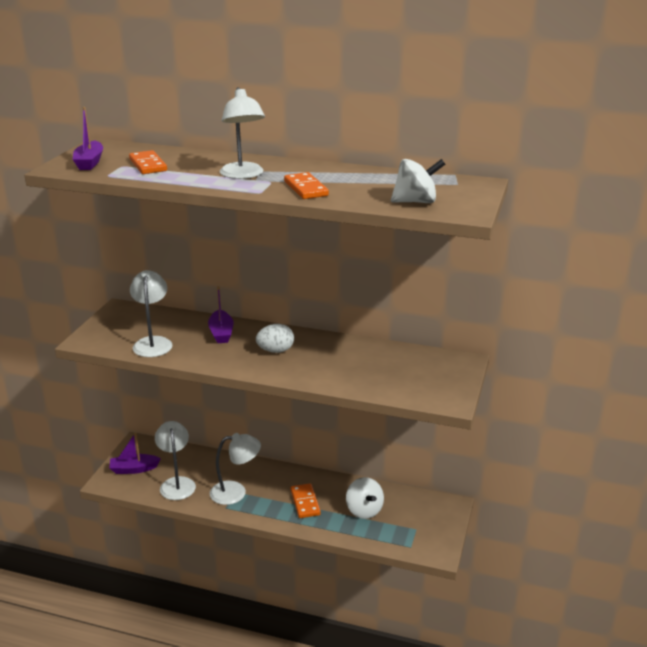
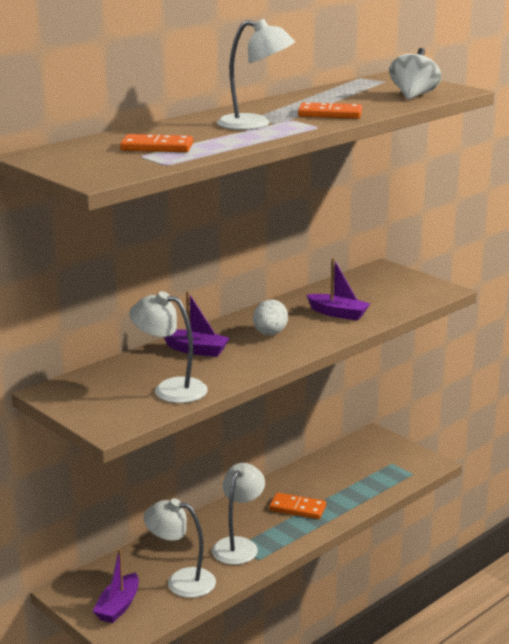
camera: 60 degrees left, 5 degrees down
(89, 162) = (101, 165): purple boat -> purple boat (338, 314)
(364, 510) = (341, 480): white spinning top -> none

